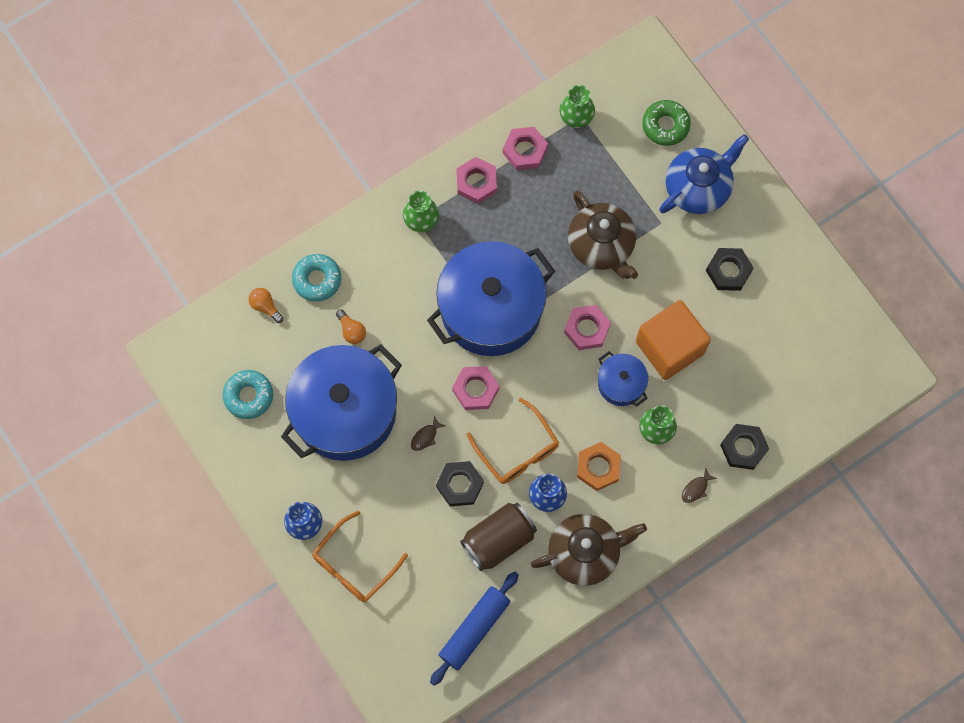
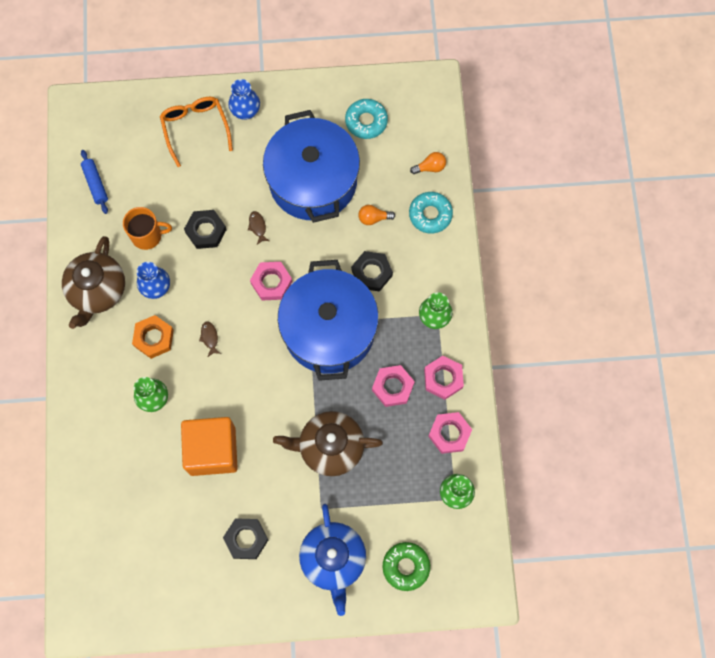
camera: 120 degrees right, 0 degrees up
(474, 629) = (95, 184): blue rolling pin -> blue rolling pin, size x0.63
(498, 540) = (147, 235): brown can -> orange mug
(517, 450) = (205, 287): orange glasses -> none
(587, 329) = (267, 394): pink nut -> pink nut (393, 387)
(621, 384) = (207, 394): blue pot -> none
(696, 488) = (90, 402): brown fish -> brown fish (209, 338)
(743, 448) = (96, 458): black nut -> black nut (371, 273)

